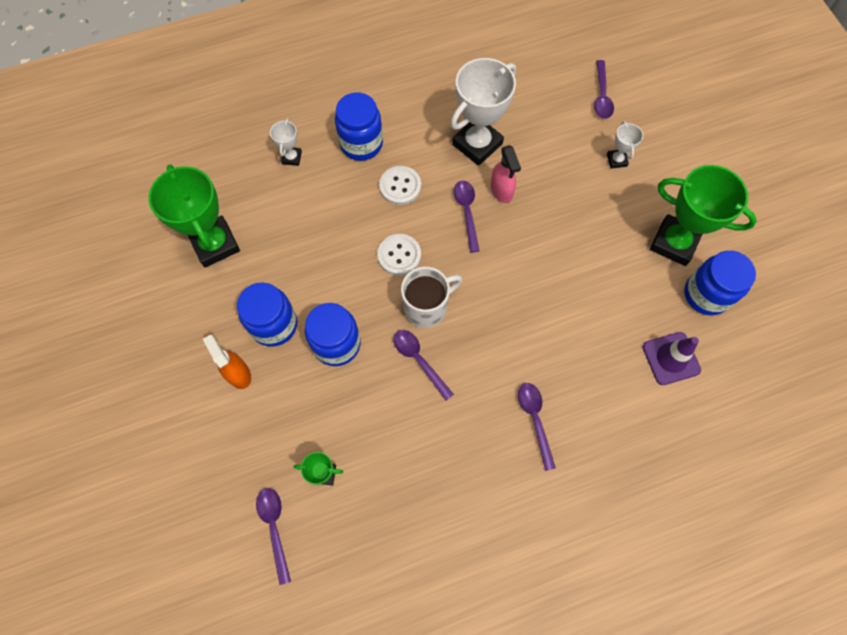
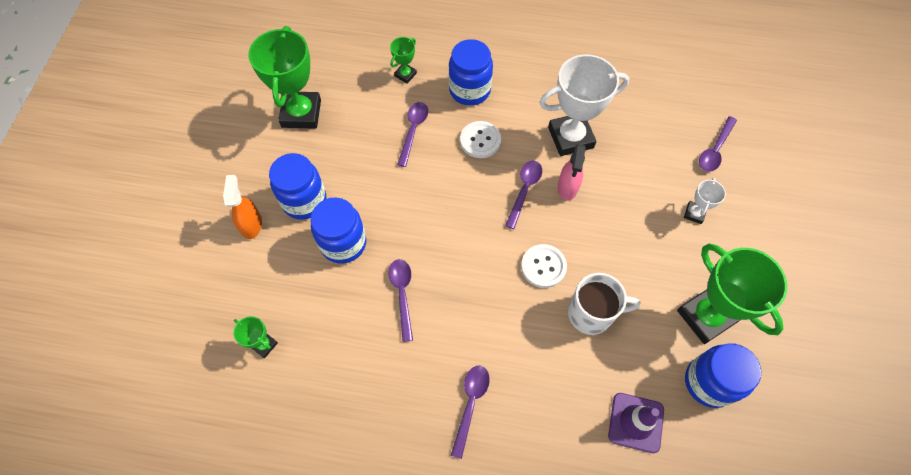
camera: 30 degrees right, 5 degrees down
(274, 528) = (196, 366): purple spoon -> purple spoon (413, 131)
(292, 158) = (405, 74): white trophy -> green trophy
(399, 255) = (442, 197): white button -> white button (543, 266)
(427, 307) = (438, 253): white mug -> white mug (592, 314)

